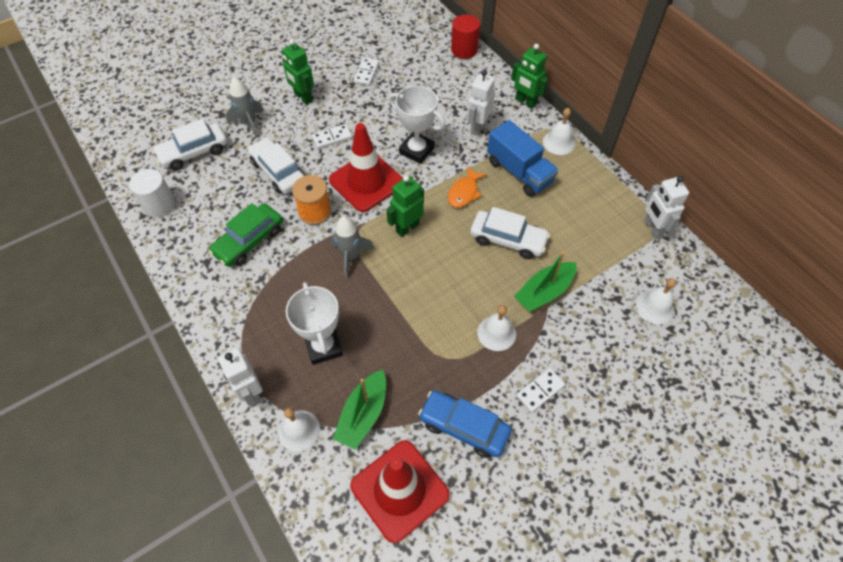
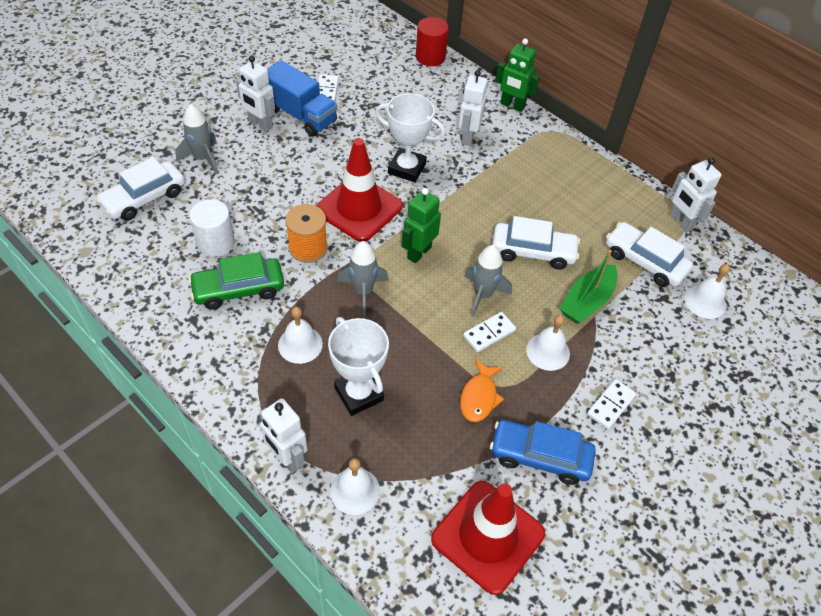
camera: 15 degrees left, 5 degrees down
(159, 205) = (117, 262): white cylinder -> white cylinder (216, 243)
(249, 241) = (238, 289): green car -> green car turned 45 degrees clockwise
(278, 172) = (253, 209): white car -> white car (644, 261)
(303, 97) = (260, 124): green robot -> white robot
(332, 137) = (306, 165): white domino -> white domino (489, 333)
(363, 414) = (424, 461): green boat -> none
(452, 273) = (482, 295): none -> grey rocket
(464, 192) = (472, 207): orange fish -> orange fish (479, 397)
(519, 172) = (525, 179): blue truck -> blue truck (300, 115)
(558, 142) = (559, 144): white bell -> white bell (300, 344)

